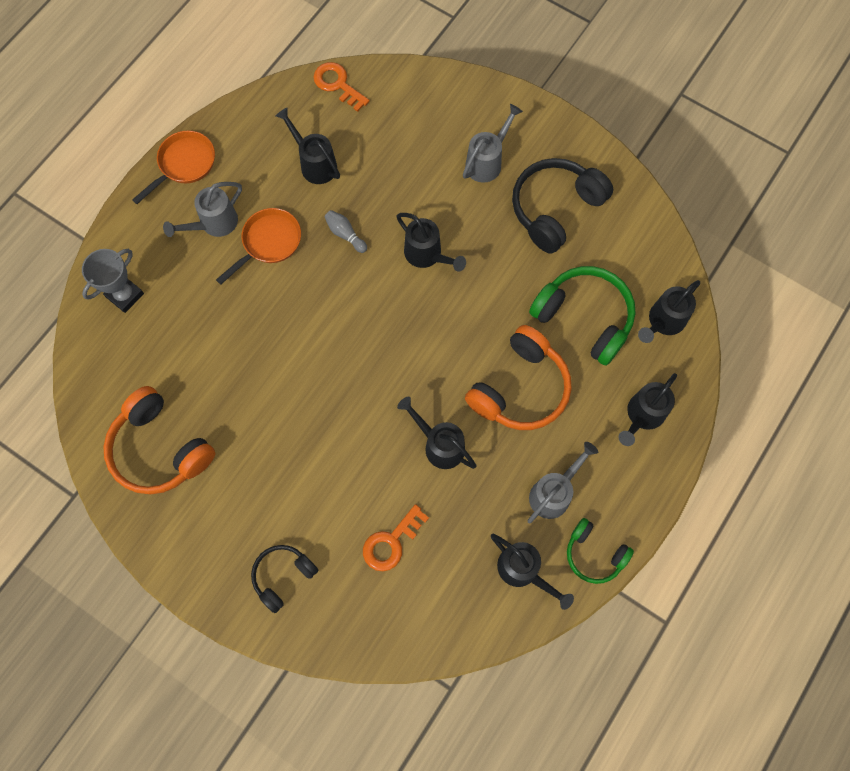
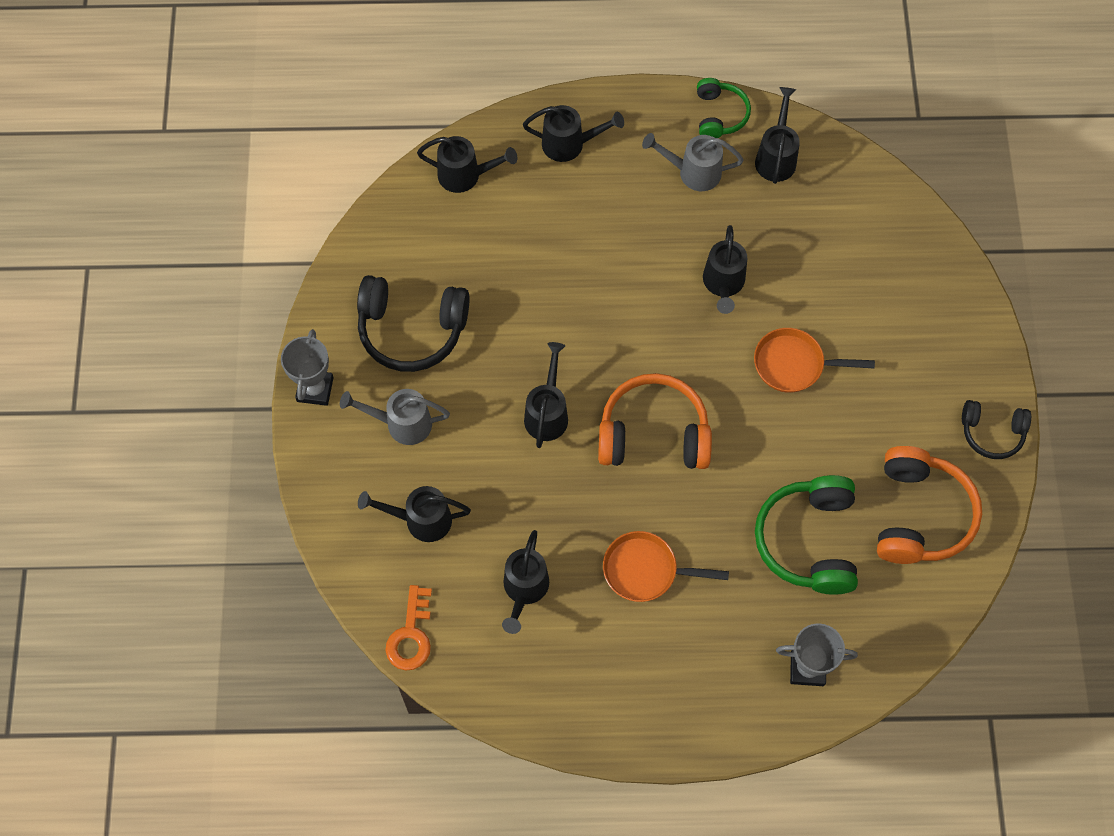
camera: 125 degrees left, 5 degrees down
(184, 164) = (623, 725): orange pan -> orange pan (793, 364)
(214, 224) = (666, 640): grey watering can -> none
(283, 576) = (934, 332): black headphones -> black headphones (992, 433)
(345, 234) = (582, 503): grey bowling pin -> none
(391, 542) = (836, 268): orange key -> none
(409, 133) = (421, 520): none -> black watering can
(520, 388) = (620, 252): orange headphones -> orange headphones (653, 434)
(551, 125) = (315, 389): none -> grey trophy
(584, 318) = (510, 240): green headphones -> green headphones (808, 541)

